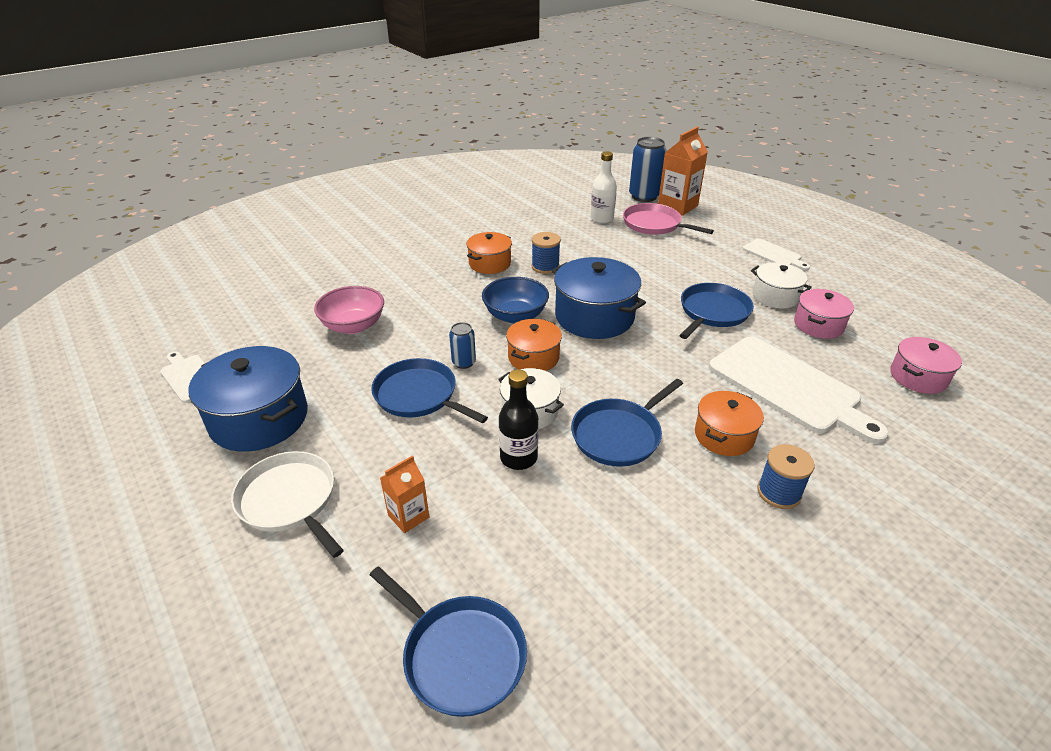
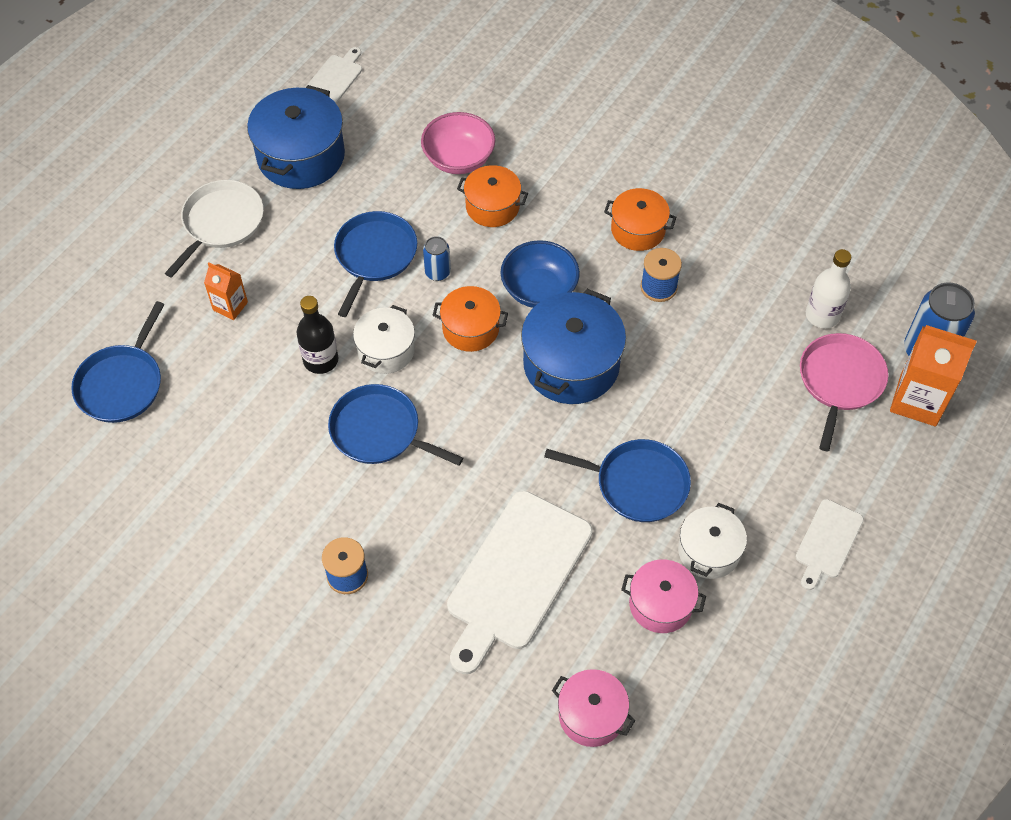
camera: 70 degrees right, 20 degrees up
(724, 435) = (411, 521): orange pot -> orange pot (492, 206)

